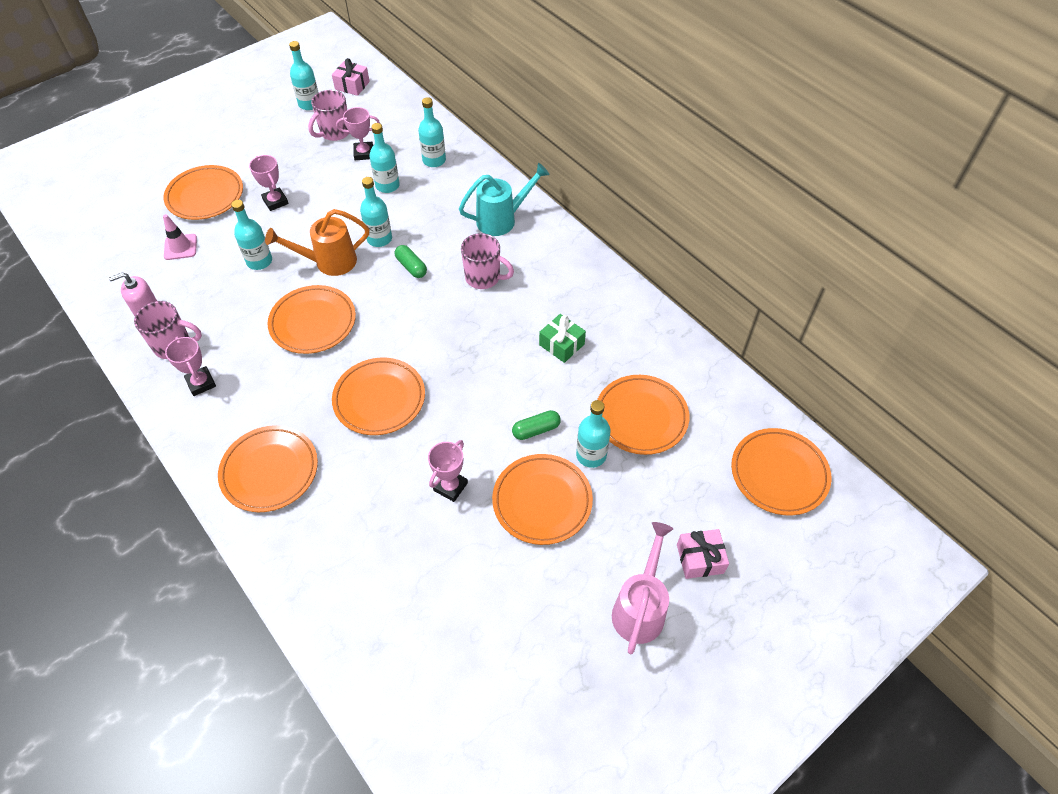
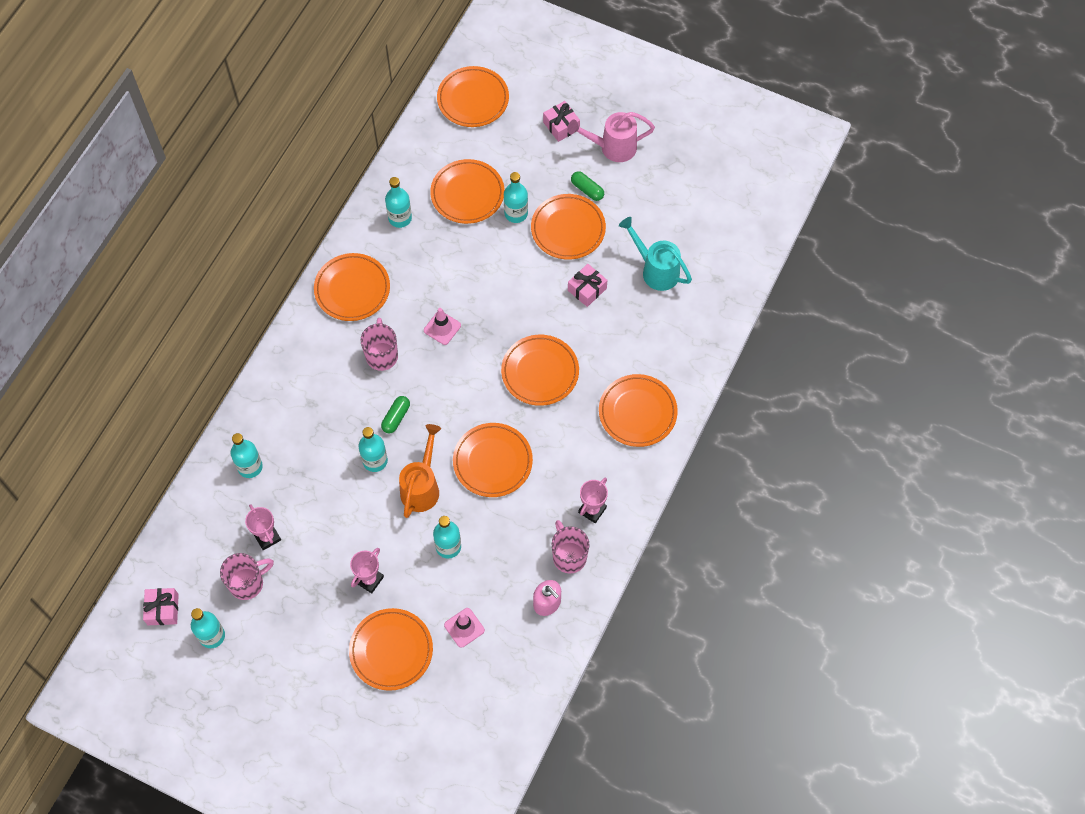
camera: 115 degrees left, 10 degrees up
(329, 262) = (422, 487): orange watering can -> orange watering can turned 120 degrees counterclockwise
(334, 132) = (247, 583): pink mug -> pink mug turned 45 degrees counterclockwise
(387, 185) = (303, 490): turquoise bottle -> turquoise bottle (400, 218)
(450, 486) = (587, 289): pink trophy -> pink gift
(484, 334) = (442, 328): none -> pink traffic cone
(502, 220) = (306, 371): turquoise watering can -> turquoise watering can (656, 270)
(536, 430) = (513, 255): green capsule -> green capsule (587, 190)
(561, 344) = (425, 269): green gift -> none
(571, 279) = (352, 289): none -> orange plate

